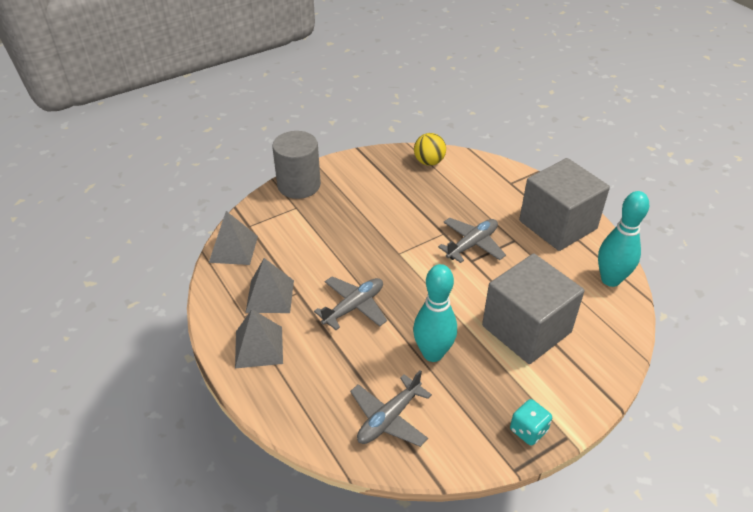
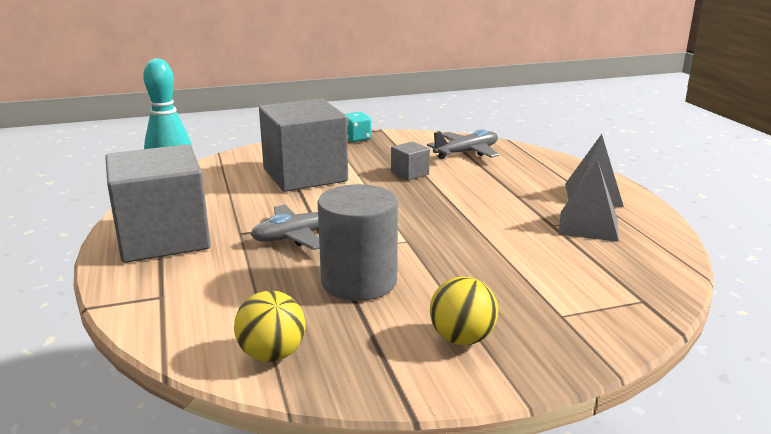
camera: 165 degrees left, 20 degrees down
(233, 249) = (657, 275): grey pyramid -> none
(299, 185) = (558, 351): grey cylinder -> grey cylinder (359, 282)
(345, 184) = (462, 338): none -> yellow ball
(354, 307) = (482, 206): grey plane -> none
(433, 353) = (410, 173): turquoise bowling pin -> grey cube

